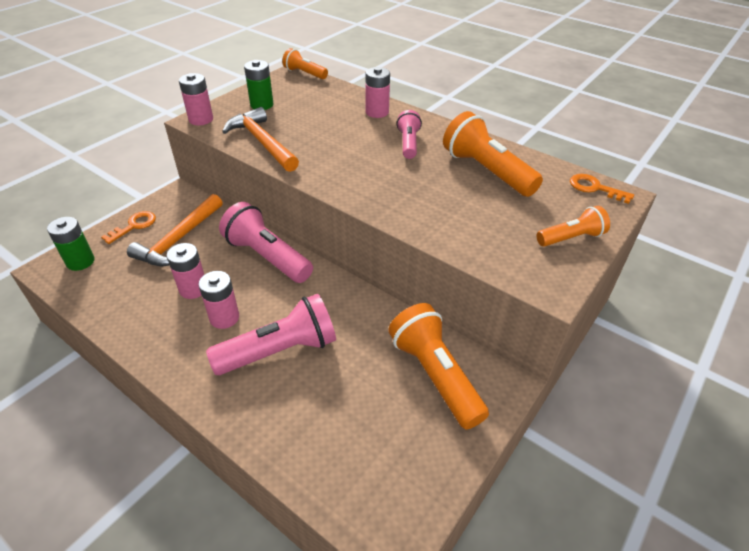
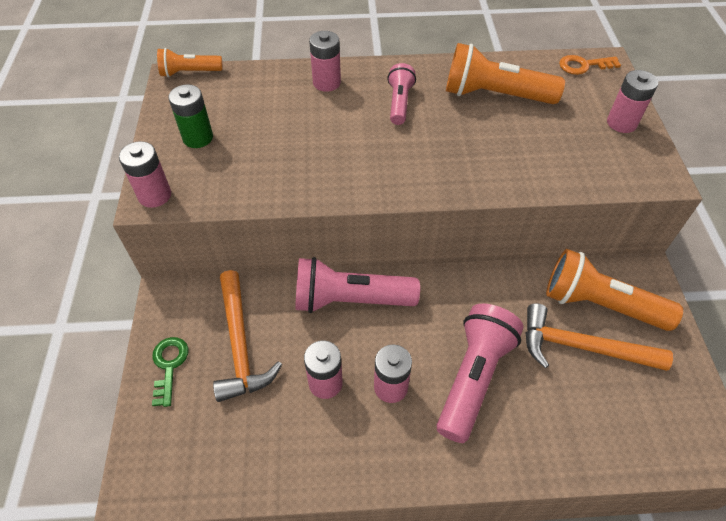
camera: 40 degrees left, 10 degrees up
(80, 261) = (165, 448): green battery -> none
(134, 226) = (169, 366): orange key -> green key
(262, 142) = (263, 183): orange hammer -> orange hammer (581, 347)
(408, 143) = (399, 103): pink flashlight -> pink flashlight turned 45 degrees clockwise
(571, 238) = (621, 123): orange flashlight -> pink battery

